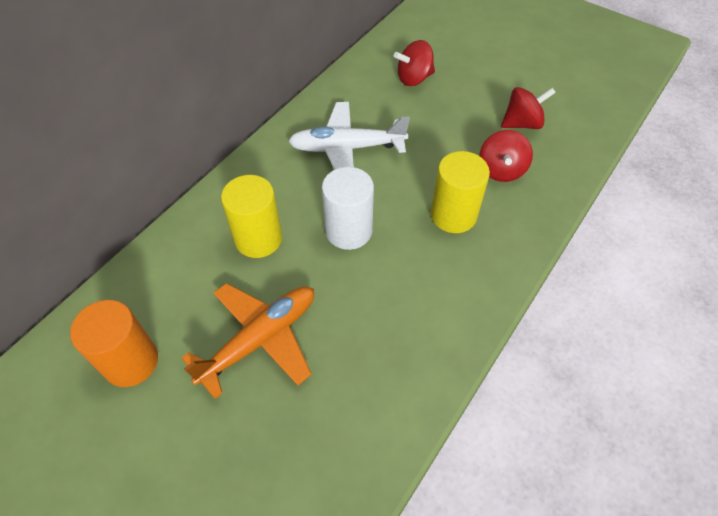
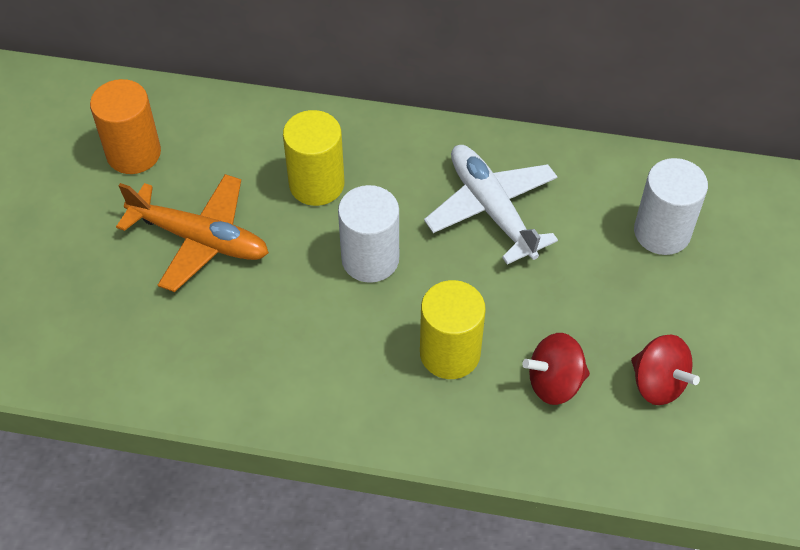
camera: 65 degrees right, 0 degrees up
(414, 78) = (662, 232): red spinning top -> white cylinder

